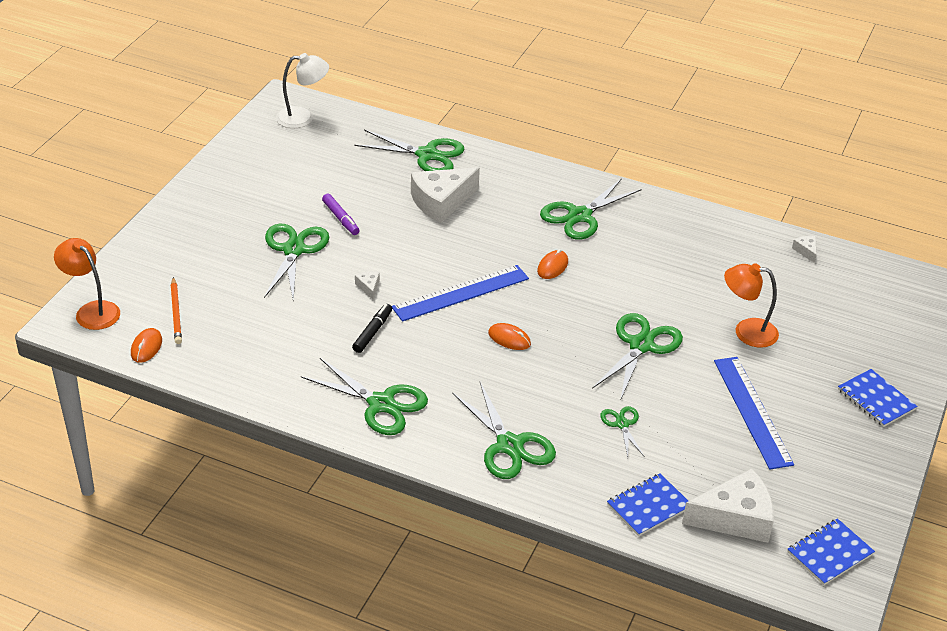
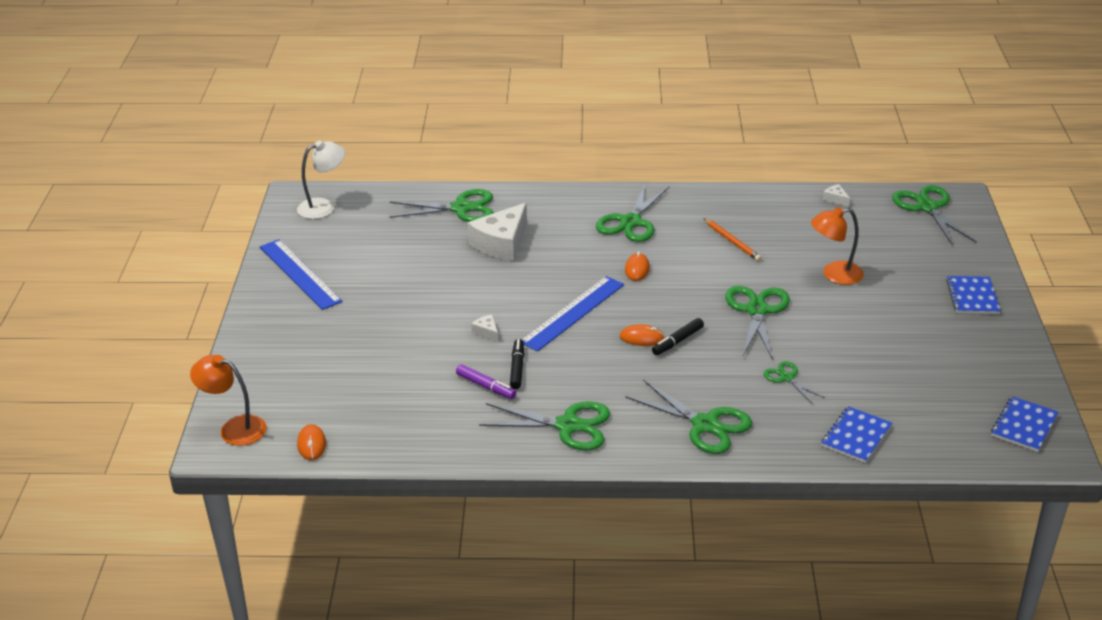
camera: 20 degrees left, 5 degrees down
(176, 312) = (319, 406): orange pencil -> orange pencil (732, 241)
(294, 250) = (395, 320): green scissors -> green scissors (928, 207)
(340, 218) = (419, 282): purple marker -> purple marker (486, 386)
(541, 353) = (677, 341): none -> black marker
(735, 518) = (931, 422): white cheese -> none
(752, 411) = (884, 335): blue ruler -> blue ruler (300, 274)
(876, 399) = (972, 296): blue notebook -> blue notebook turned 60 degrees clockwise

